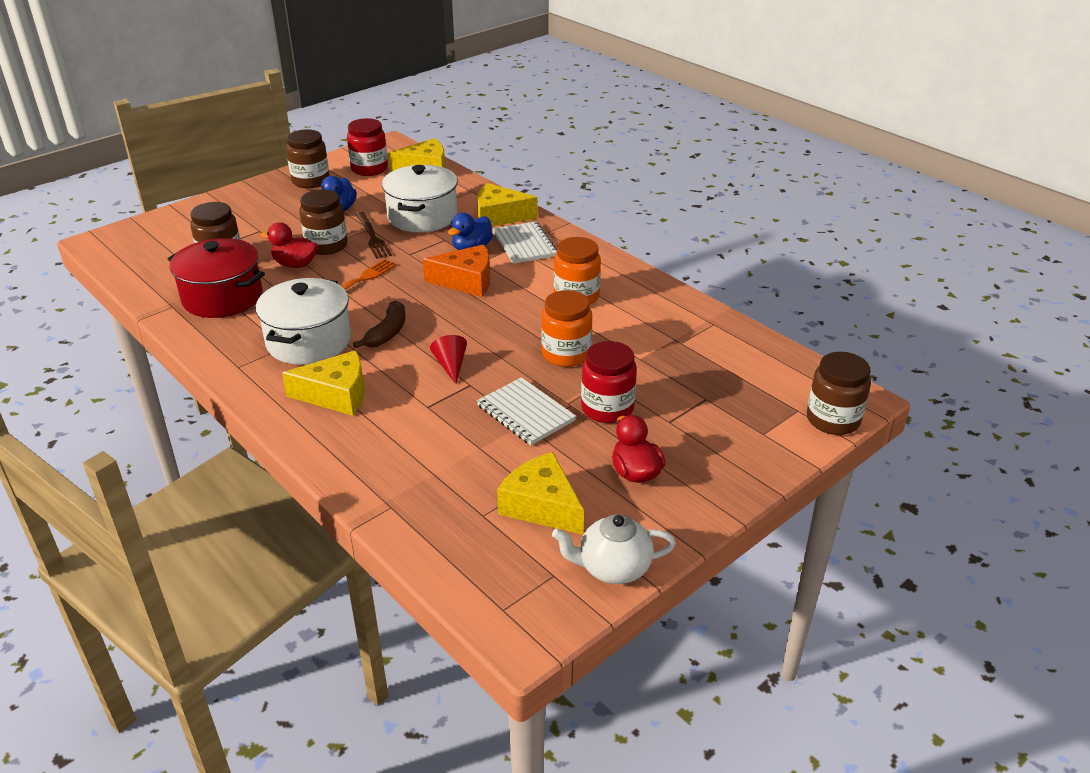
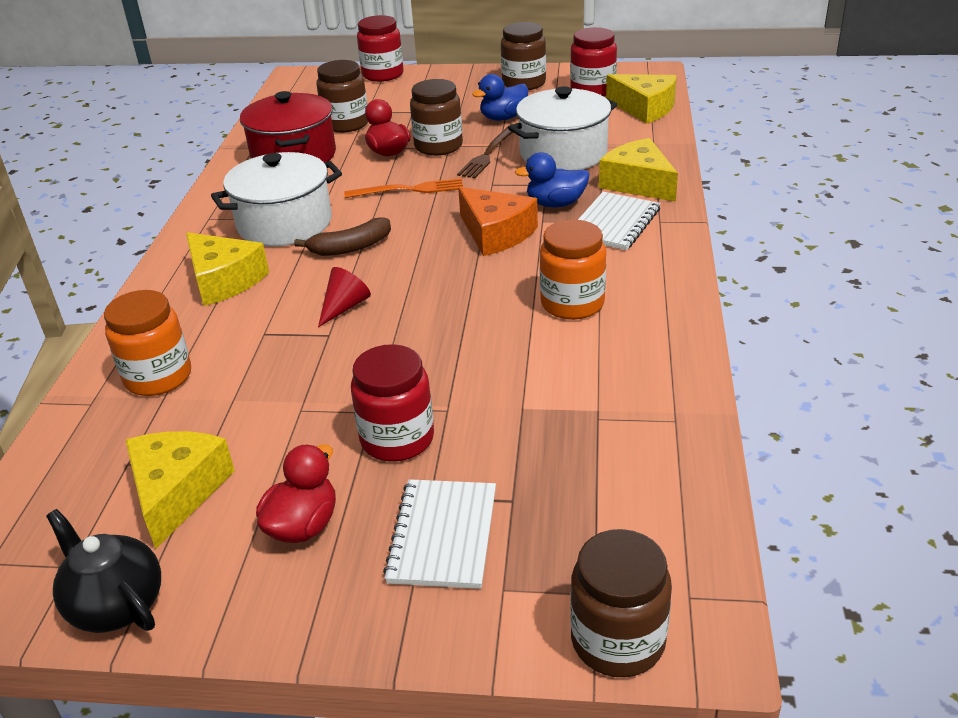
camera: 50 degrees right, 0 degrees up
(180, 213) = (383, 74): none -> red jar
(525, 413) = (322, 392): white notebook -> white notebook (443, 535)
(566, 354) = (458, 357): orange jar -> orange jar (158, 377)
(613, 568) = (116, 605): white teapot -> black teapot

